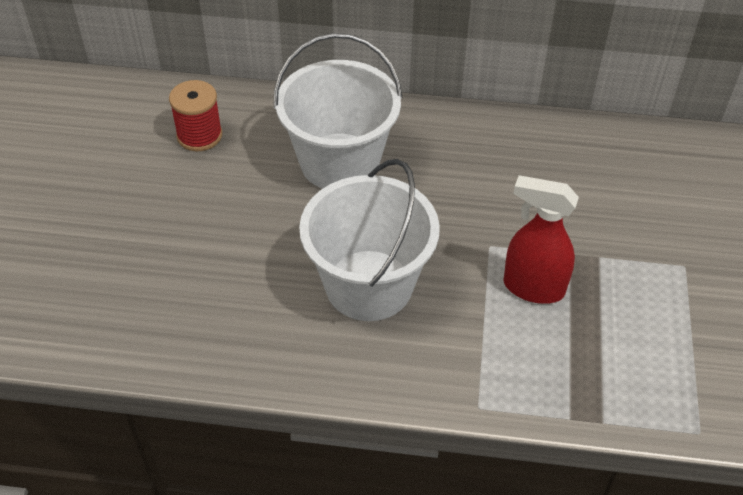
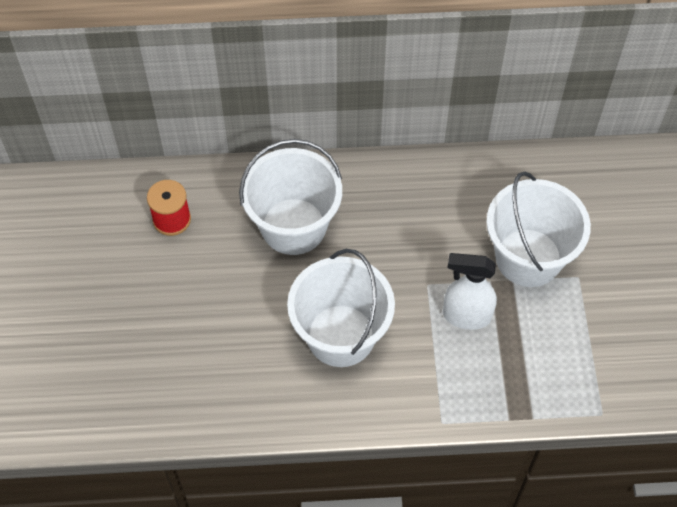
camera: 10 degrees left, 10 degrees up
(532, 287) = (466, 316): red spray bottle -> white spray bottle
(622, 235) = (528, 258): none -> white bucket

